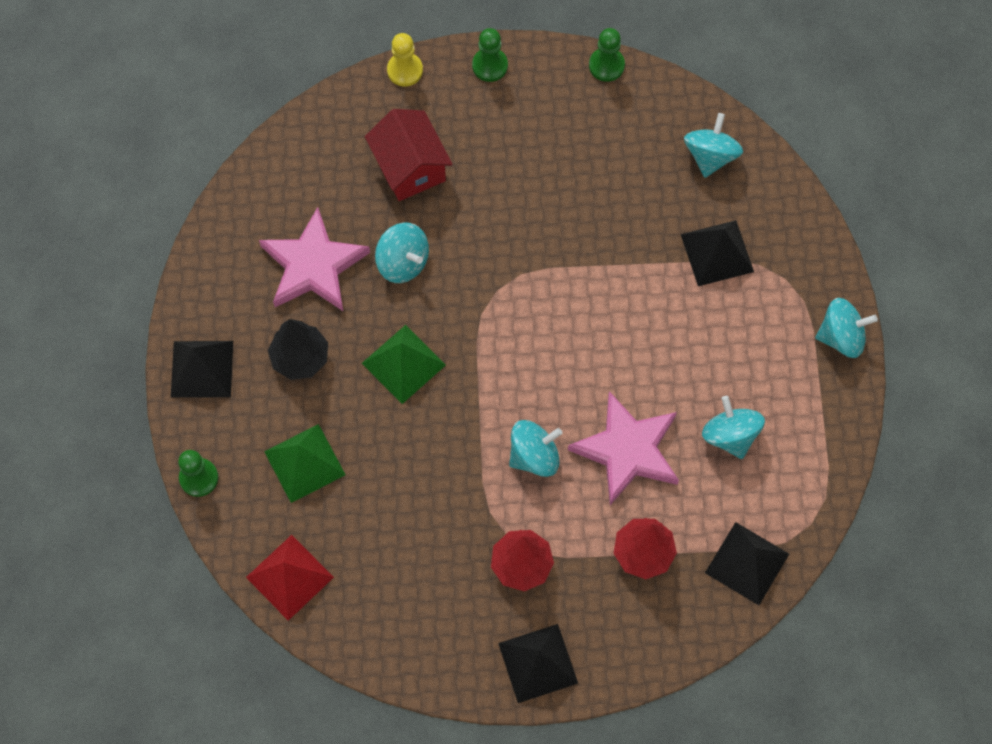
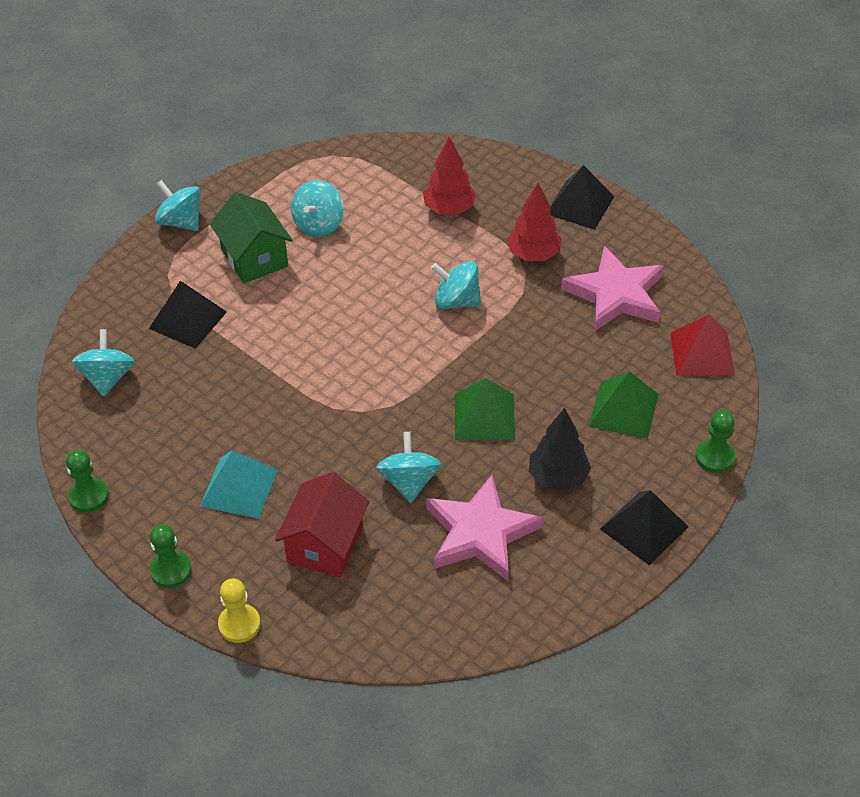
camera: 135 degrees left, 20 degrees down
(515, 156) = (239, 488): none -> turquoise pyramid
(627, 450) = (392, 262): pink star -> pink star (616, 294)
(710, 156) = (107, 378): turquoise spinning top -> turquoise spinning top turned 120 degrees clockwise
(739, 354) = (254, 258): none -> green house
(747, 563) = (393, 164): black pyramid -> none

